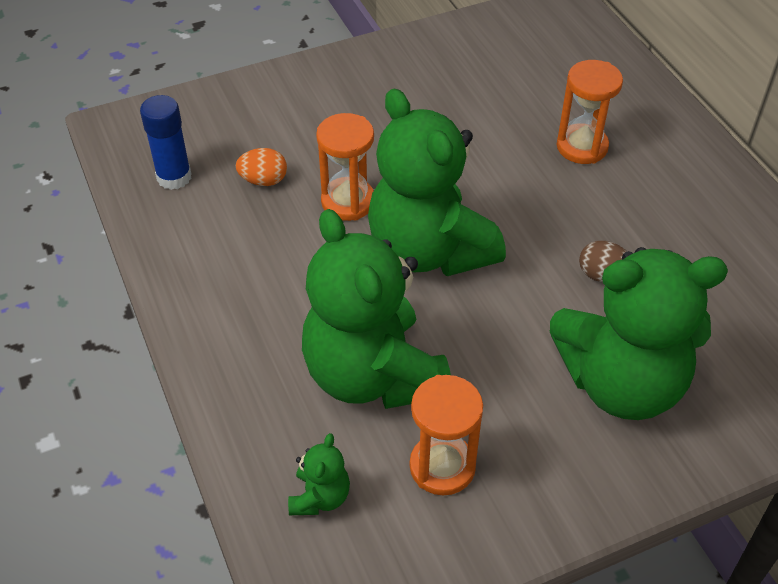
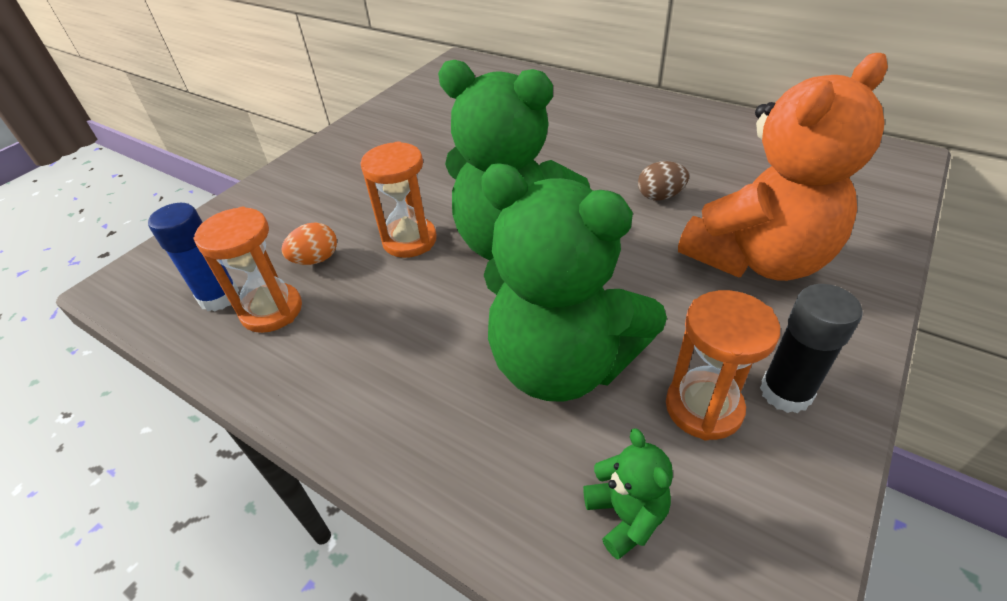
camera: 30 degrees left, 5 degrees down
(514, 494) = (785, 392): none -> black glue stick
(582, 147) = (557, 129): orange hourglass -> orange hourglass (272, 310)
(621, 383) = (757, 259): green teddy bear -> orange teddy bear

